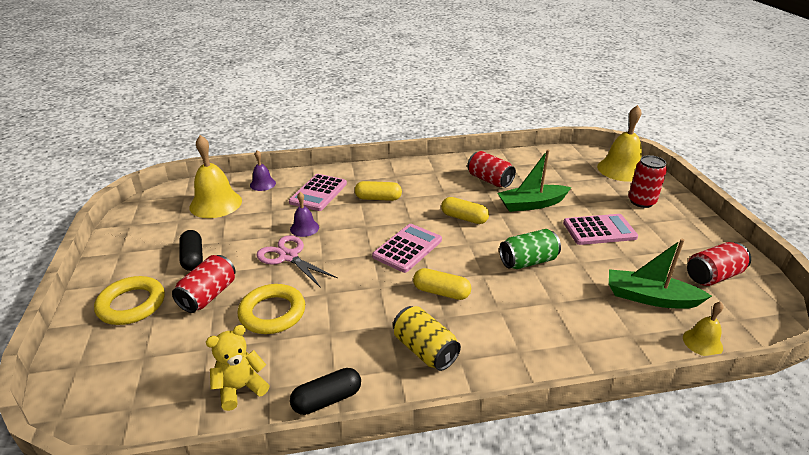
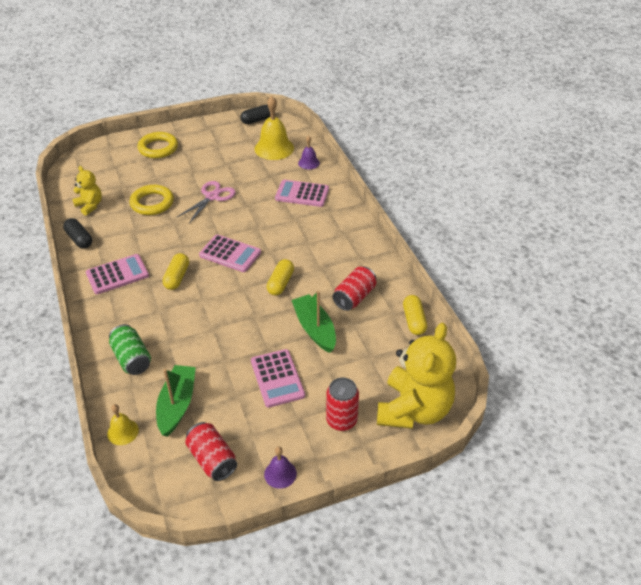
camera: 80 degrees right, 10 degrees up
(193, 258) = (206, 157): black capsule -> black capsule (257, 120)
(208, 295) = (168, 173): red can -> none
(304, 228) = (249, 197): purple bell -> purple bell (280, 474)
(378, 198) = (301, 228): yellow capsule -> yellow capsule (414, 321)
(425, 350) = (117, 274): yellow can -> pink calculator
(528, 261) = (220, 326): green can -> green can (132, 359)
(621, 169) = (413, 410): yellow bell -> yellow teddy bear

